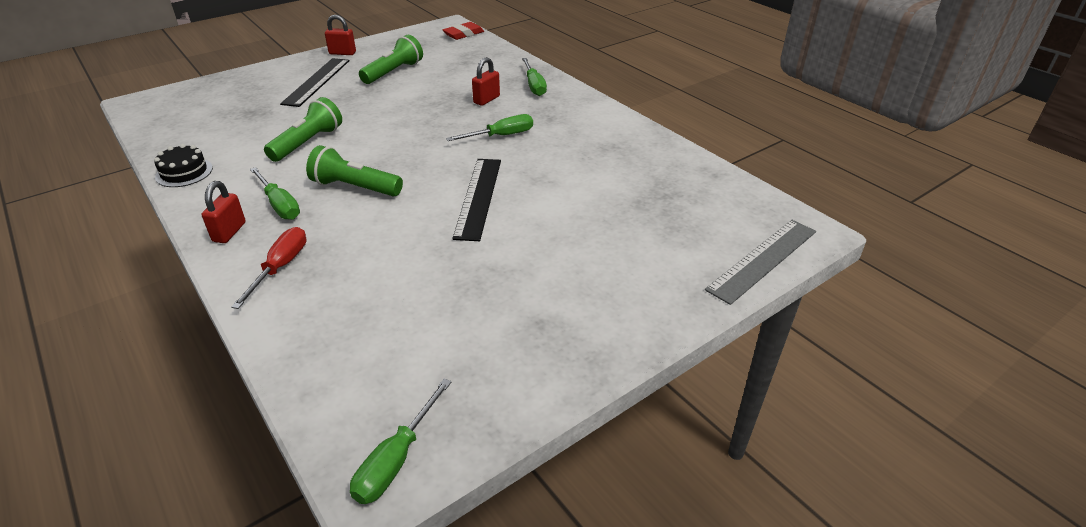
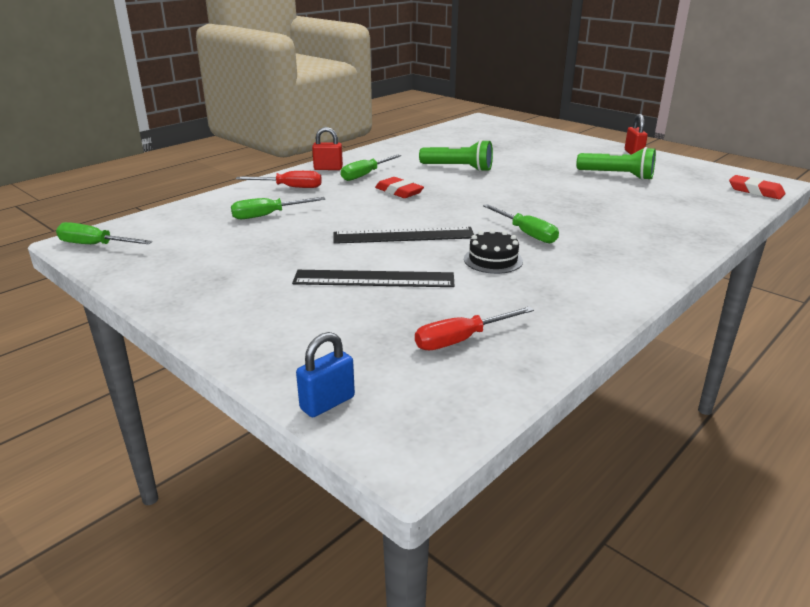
camera: 80 degrees right, 10 degrees down
(184, 172) = (396, 146): black cake -> black cake (493, 260)
(316, 81) = (566, 154): black ruler -> black ruler (374, 279)
(354, 187) = (399, 191): green flashlight -> red eraser
(486, 100) = (601, 219): red padlock -> none
(534, 86) = (663, 238): green screwdriver -> green screwdriver (268, 215)
(678, 193) = (461, 340): none -> red screwdriver
(763, 260) = (327, 403): grey ruler -> blue padlock

